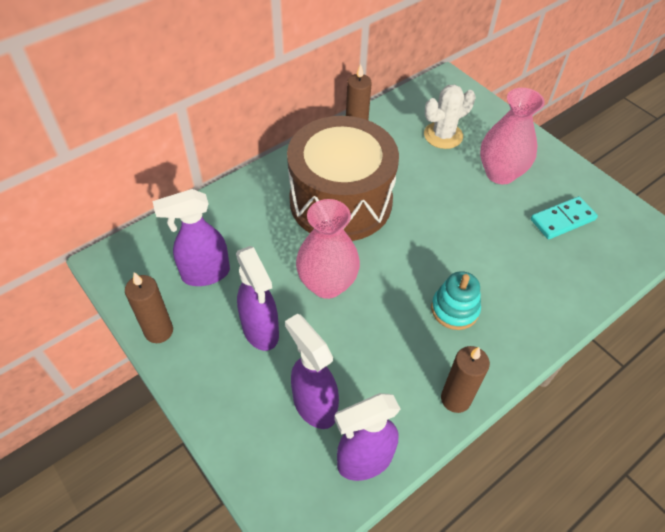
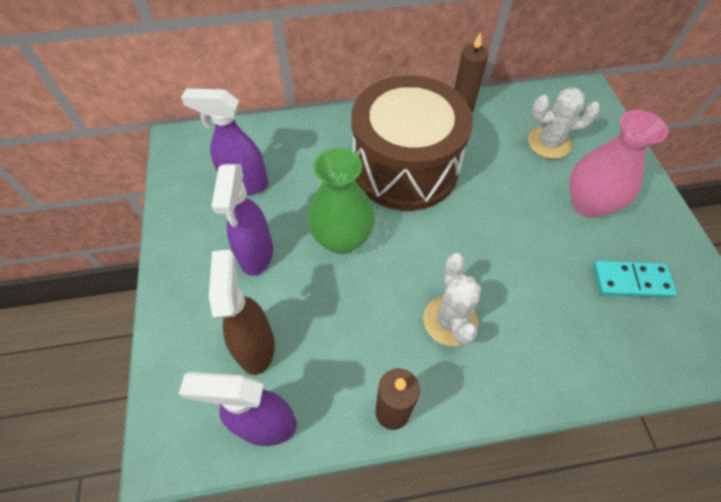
camera: 30 degrees right, 5 degrees up
(159, 331) = (176, 216): brown candle -> none
(314, 405) = (256, 346): purple spray bottle -> brown spray bottle
(327, 284) = (342, 239): pink vase -> green vase
(454, 309) = (450, 320): turquoise stacking toy -> white cactus

